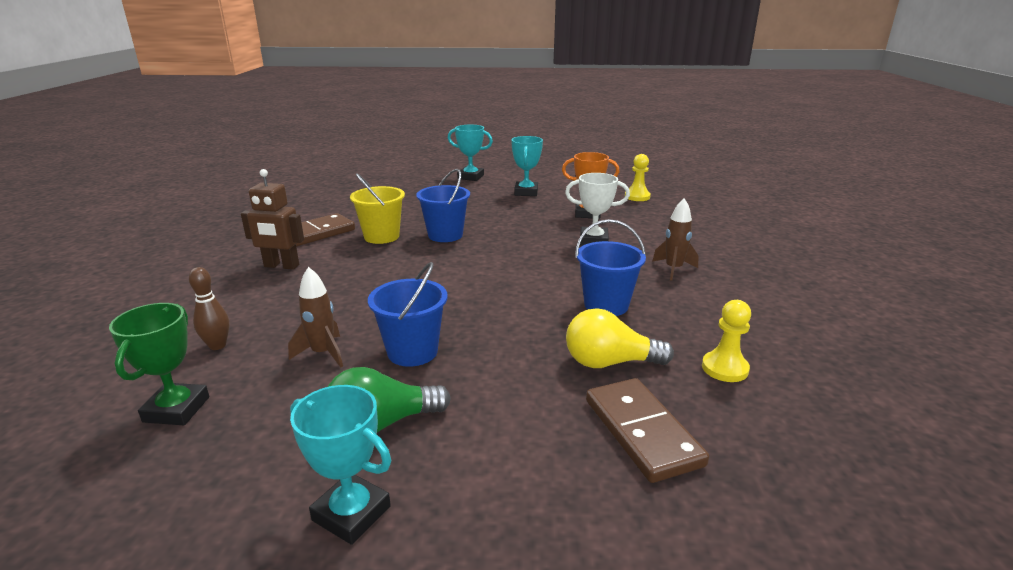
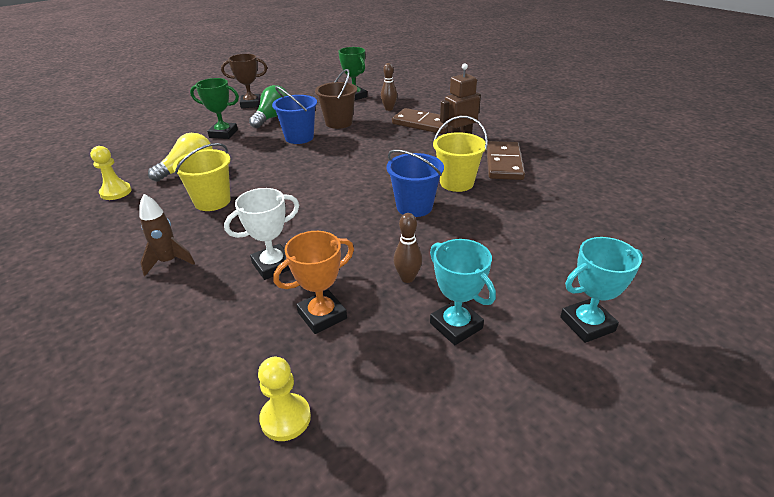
camera: 140 degrees right, 10 degrees up
(323, 353) = (339, 123): brown rocket -> brown bucket
(351, 513) = (251, 104): turquoise trophy -> brown trophy
(503, 424) = (223, 134): none -> green trophy
(519, 210) = (407, 278): none -> brown bowling pin
(606, 305) = (212, 201): blue bucket -> yellow bucket
(642, 432) = (158, 152): brown domino -> brown domino (423, 124)

